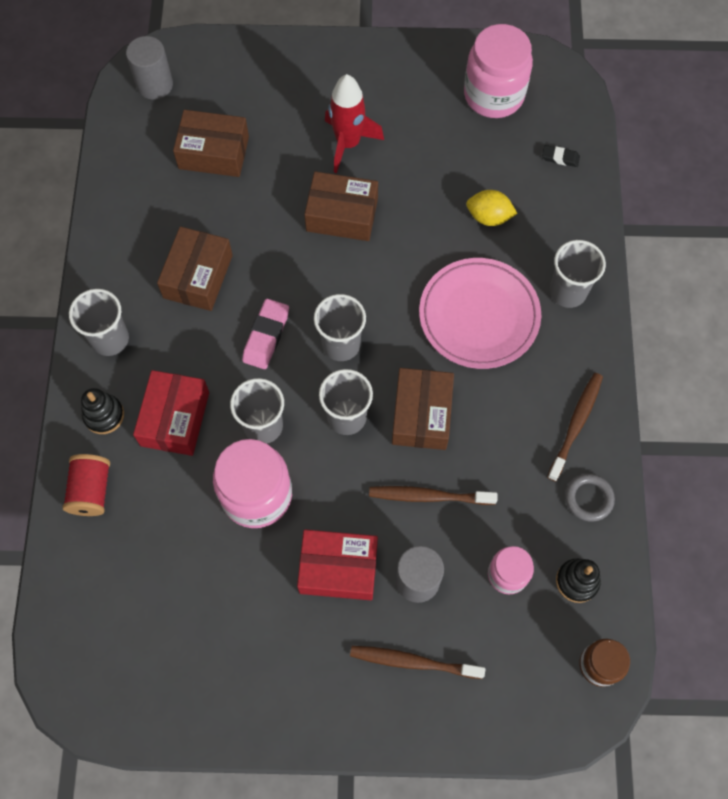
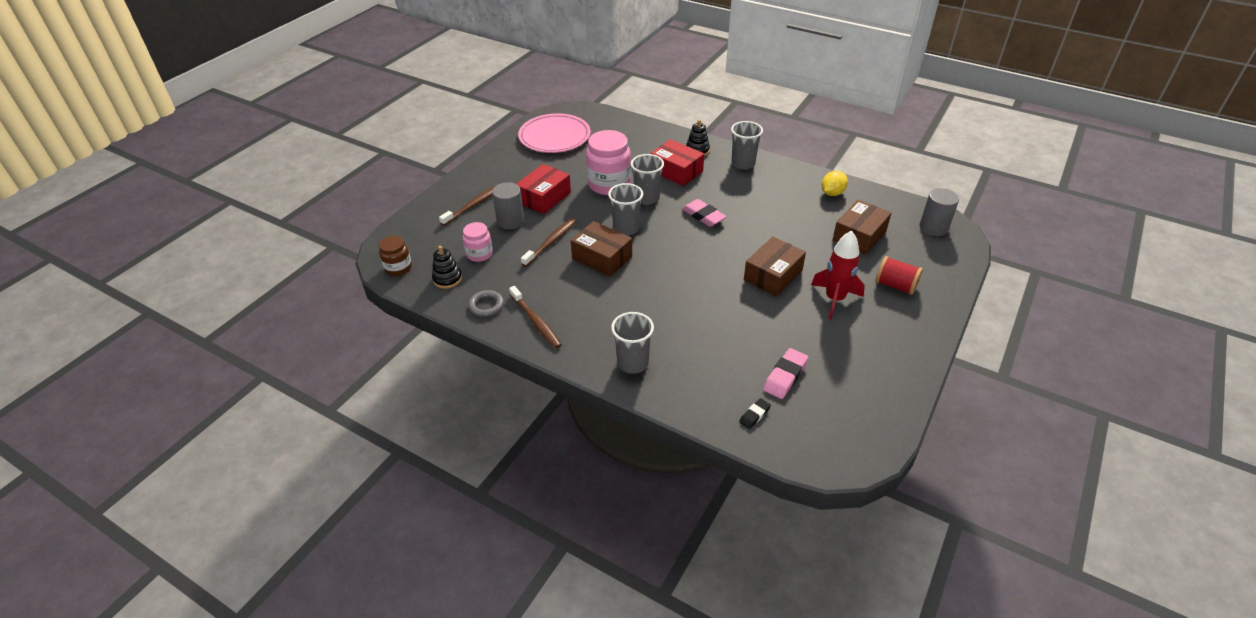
camera: 120 degrees right, 25 degrees down
(91, 491) = (658, 138): red spool -> red spool (895, 285)
(198, 276) = (764, 203): brown box -> none
(341, 344) = (675, 242): grey cup -> none
(479, 316) = (648, 309): pink plate -> pink plate (554, 137)
(489, 217) = (724, 347): yellow lemon -> yellow lemon (832, 193)
(493, 95) = (842, 401): pink jar -> none
(493, 150) = (785, 376): none -> pink eraser

